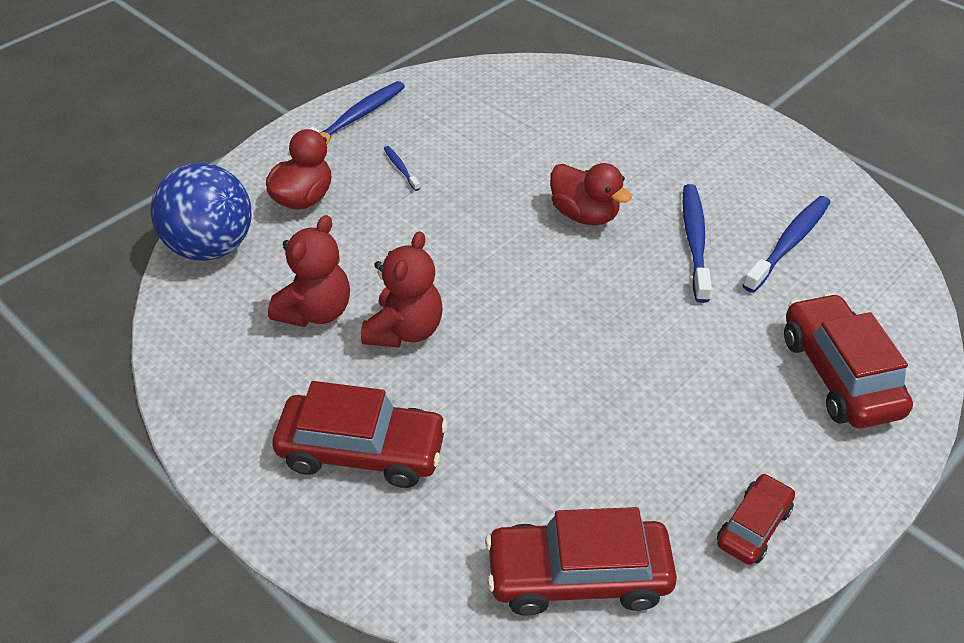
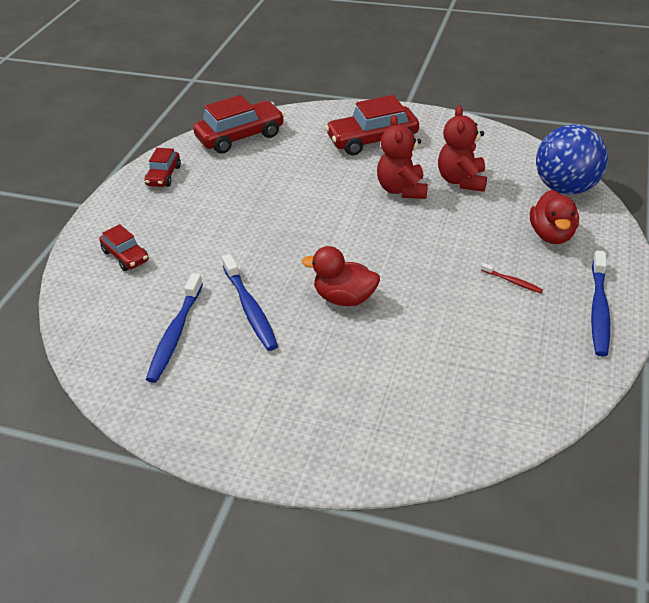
camera: 155 degrees right, 5 degrees down
(400, 168) = (512, 282): blue toothbrush -> red toothbrush
(839, 374) = (125, 256): red car -> red car, size x0.57

